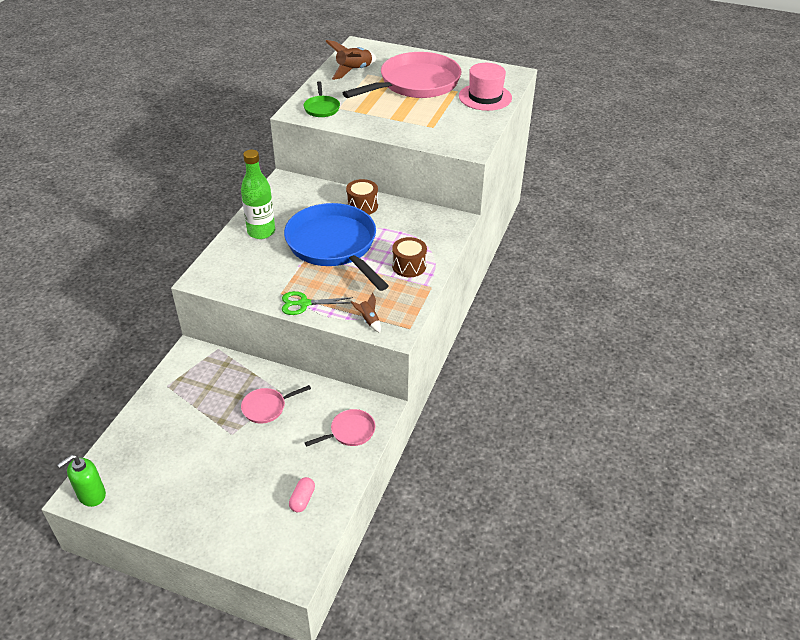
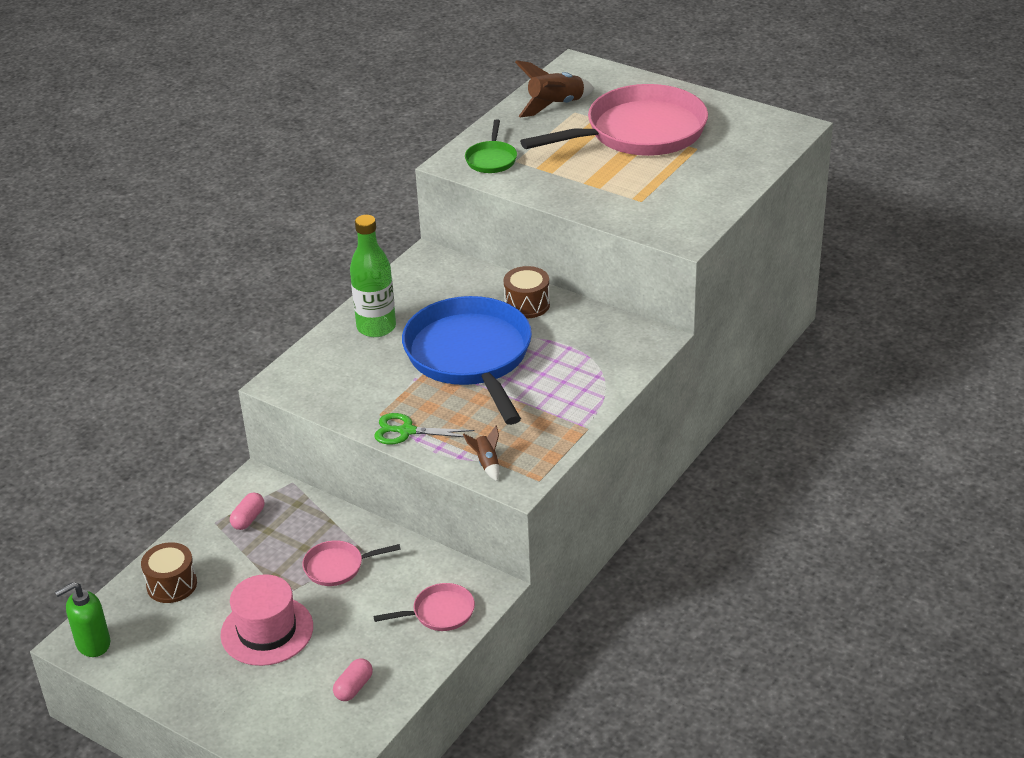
camera: 15 degrees right, 5 degrees down
(191, 380) = (248, 519): none -> pink capsule
(409, 266) = (566, 396): brown drum -> brown drum (172, 584)
(485, 97) = (735, 161): pink hat -> pink hat (267, 631)

